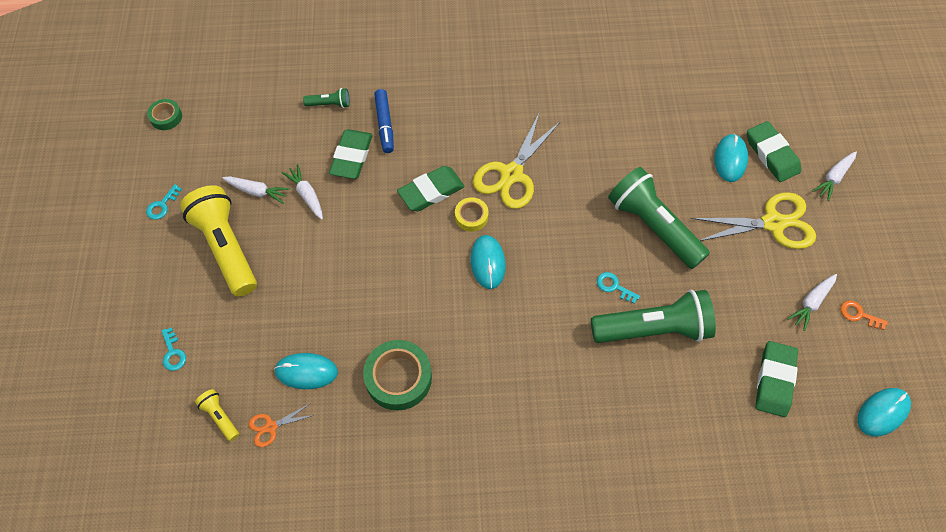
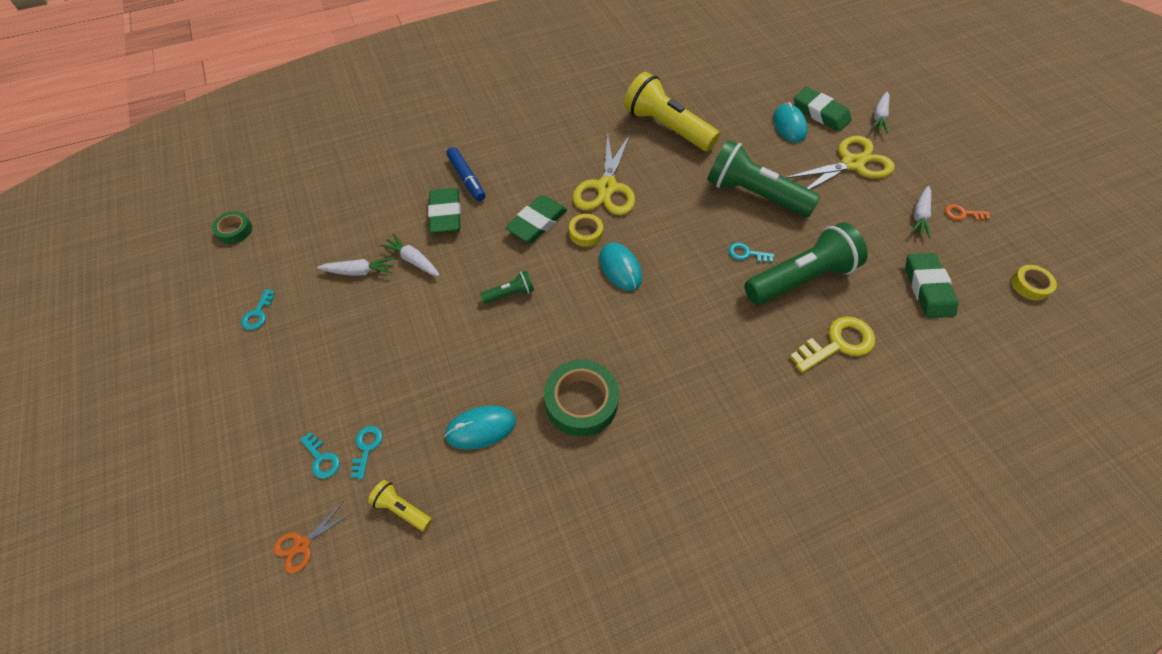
camera: 20 degrees left, 5 degrees down
(210, 356) = (367, 447): none -> turquoise key
(226, 247) = (345, 333): yellow flashlight -> yellow flashlight (666, 127)
(271, 427) = (464, 499): orange scissors -> orange scissors (302, 544)
(329, 104) = (404, 175): green flashlight -> green flashlight (510, 294)
(654, 404) = (837, 344): none -> yellow key
(882, 412) = (1030, 285): turquoise mouse -> yellow tape

